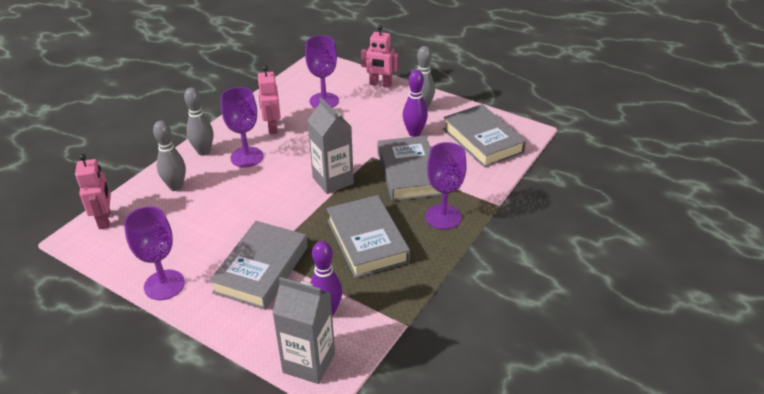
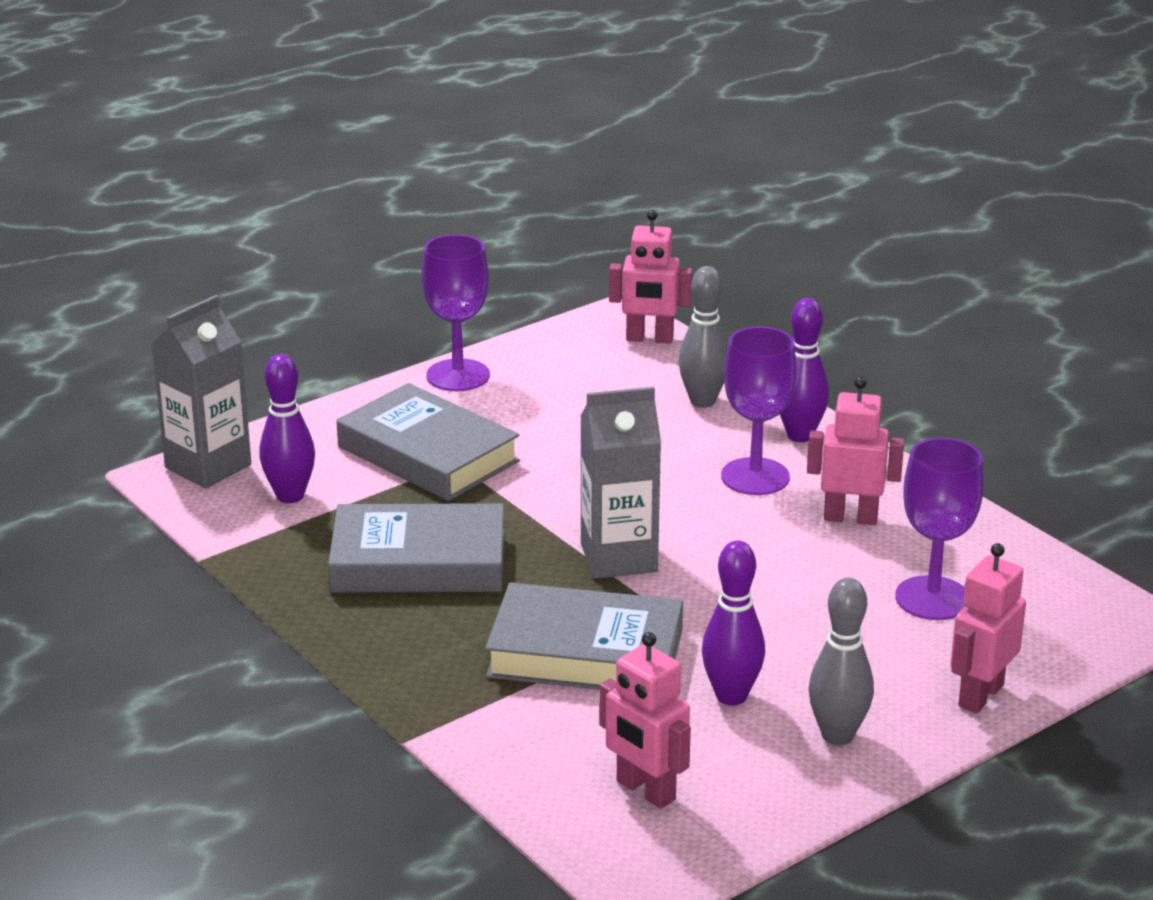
camera: 110 degrees right, 10 degrees down
(204, 151) = (800, 435): grey bowling pin -> purple bowling pin
(443, 217) = (420, 660): purple goblet -> none
(482, 140) = (645, 791): grey book -> pink robot

